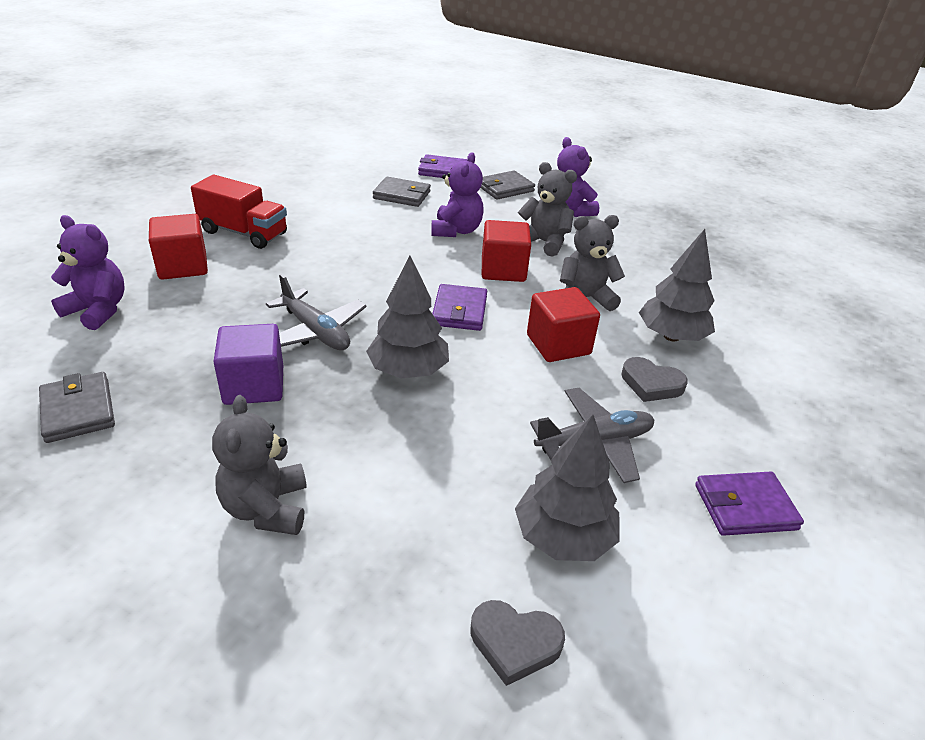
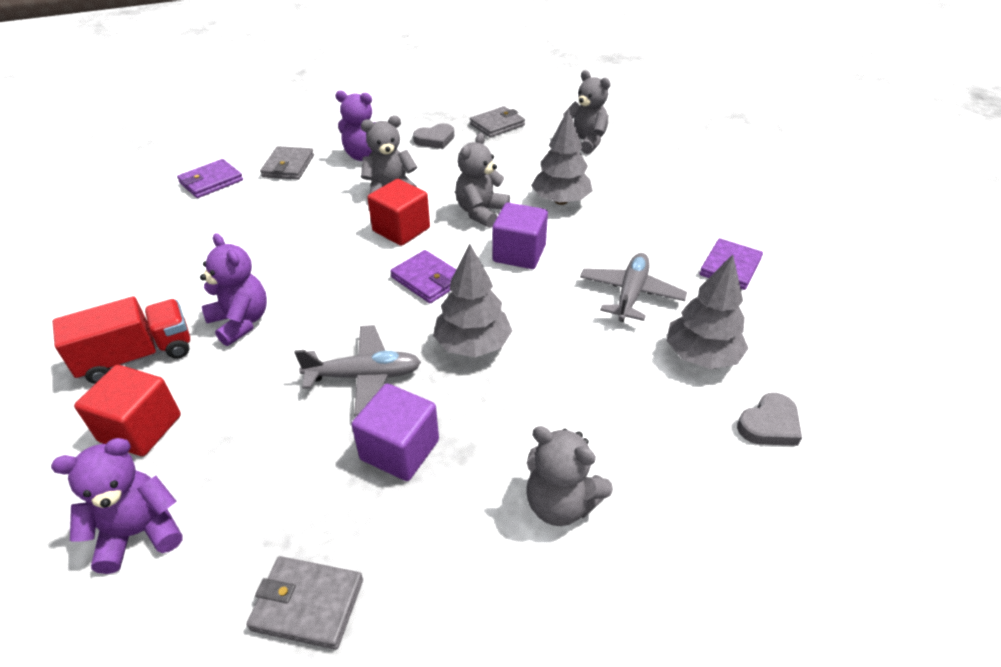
camera: 50 degrees left, 5 degrees up
(402, 195) = (217, 224): grey wallet -> grey wallet (497, 125)
(456, 231) = (316, 224): purple teddy bear -> purple teddy bear (241, 322)
(558, 345) = (519, 254): red cube -> purple cube
(651, 384) = (598, 237): grey heart -> grey heart (435, 139)
(790, 311) = (585, 142): none -> grey teddy bear

